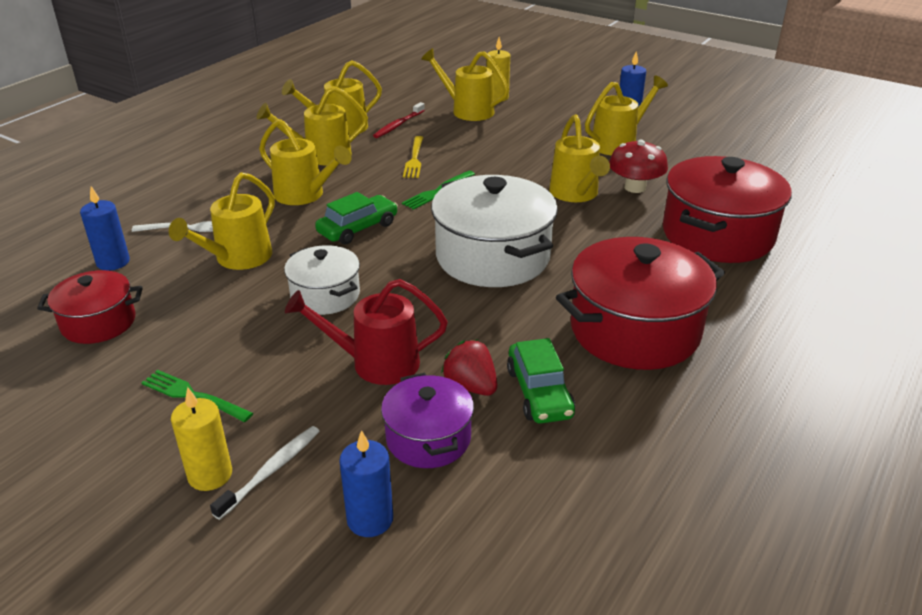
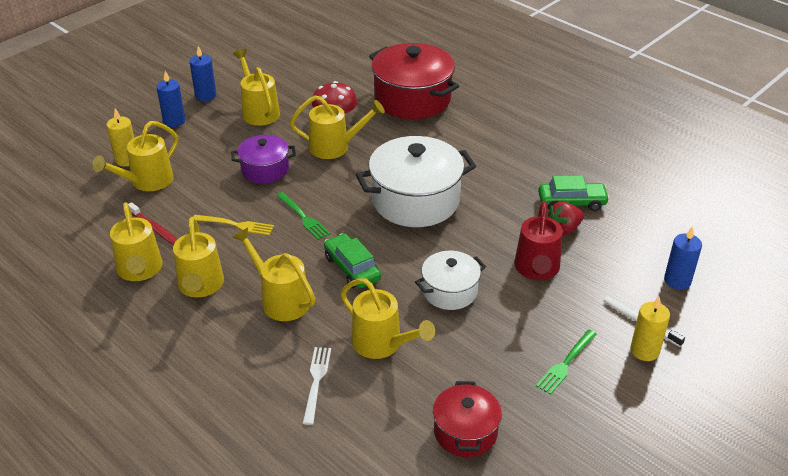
camera: 80 degrees left, 5 degrees up
(113, 262) = (366, 434): blue candle -> blue candle (174, 121)
(305, 195) = (280, 299): yellow watering can -> yellow watering can turned 90 degrees counterclockwise
(428, 438) = (611, 252): purple pot -> purple pot (265, 169)
(634, 330) = (514, 155): red pot -> none

